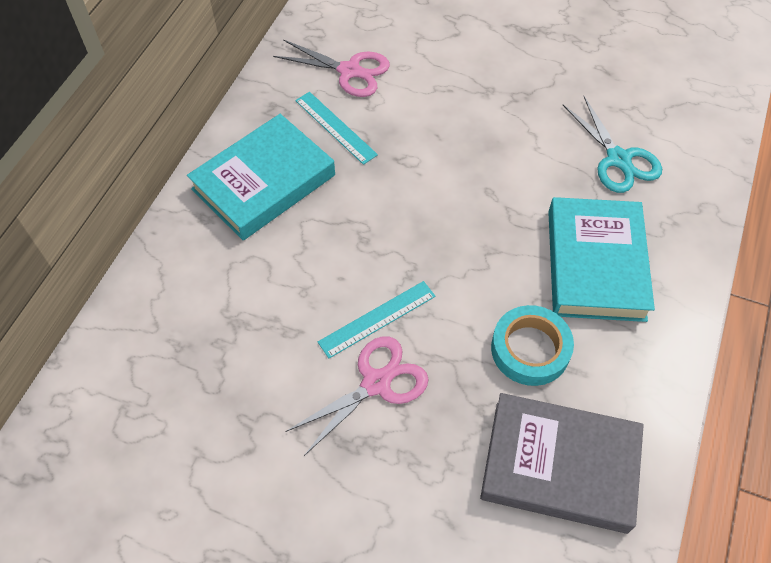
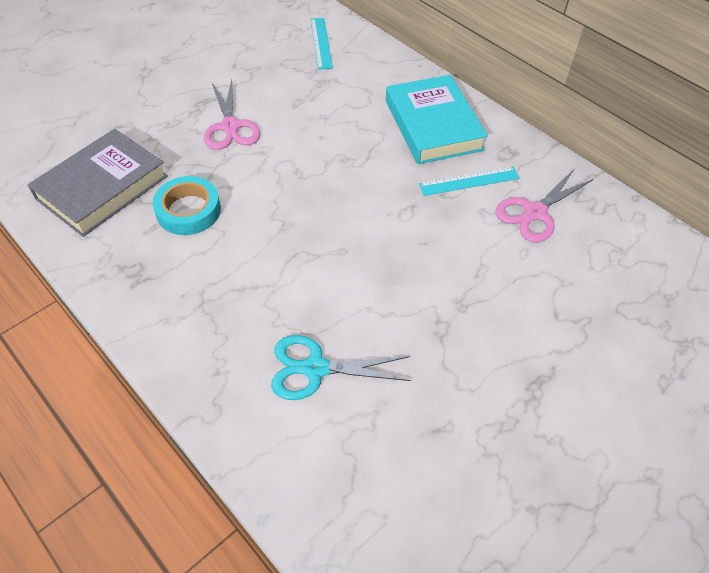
camera: 115 degrees right, 5 degrees down
(377, 319) = (275, 143): turquoise ruler -> turquoise ruler (321, 43)
(595, 264) = (223, 287): turquoise book -> none

